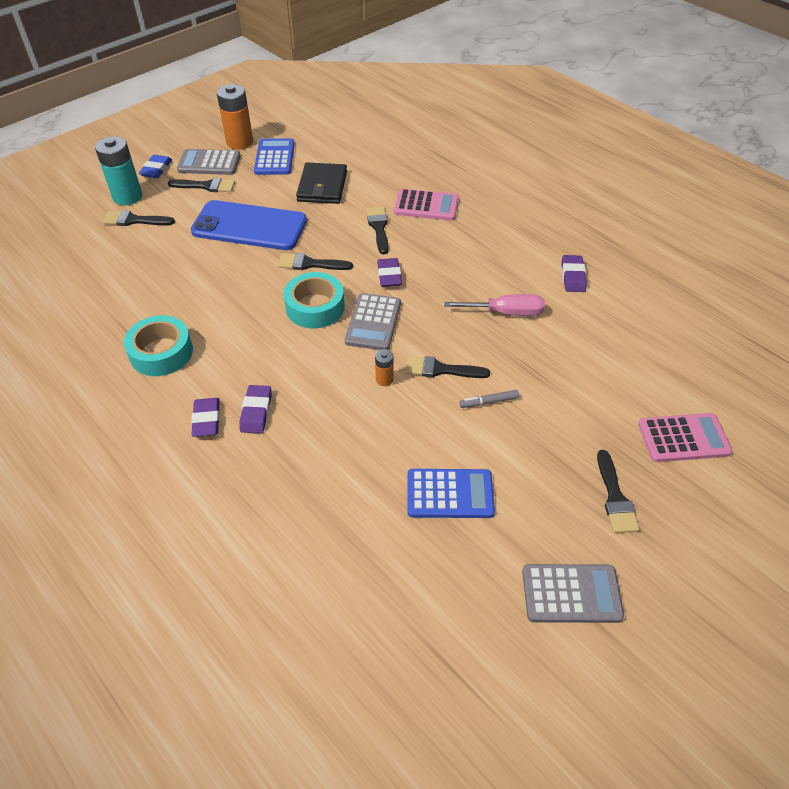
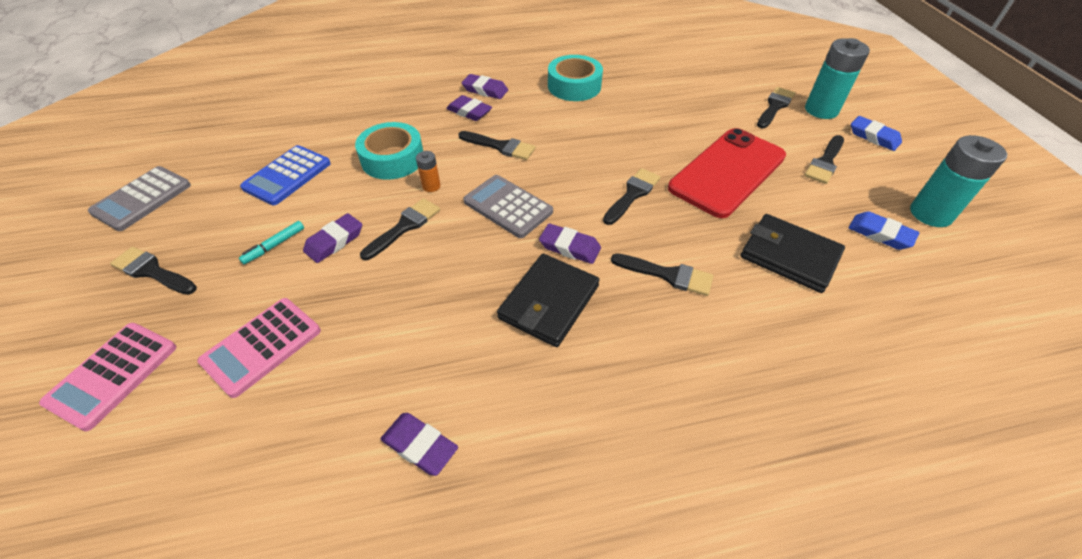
camera: 120 degrees right, 0 degrees up
(209, 163) = (879, 176): grey calculator -> none
(240, 142) = (930, 214): orange battery -> turquoise battery
(249, 226) = (727, 172): blue phone -> red phone
(275, 158) = (880, 234): blue calculator -> blue eraser
(299, 361) = (500, 146): none -> black brush
(315, 307) = (562, 176): turquoise tape -> turquoise tape (393, 159)
(426, 206) = (693, 348): pink calculator -> pink calculator (262, 346)
(443, 267) = (549, 302): none -> black wallet
(489, 402) = (334, 241): grey marker -> purple eraser
(506, 313) = (426, 321): pink screwdriver -> none
(524, 437) = (274, 246): none -> turquoise marker

